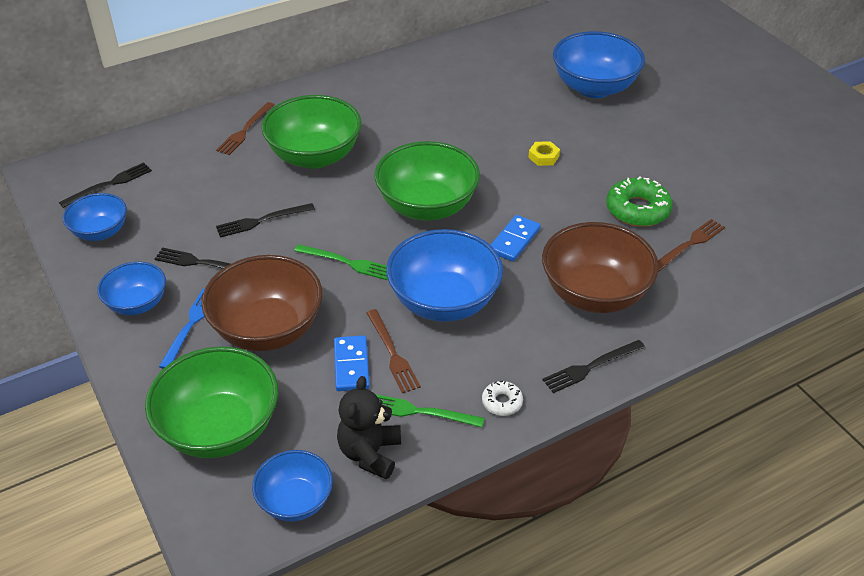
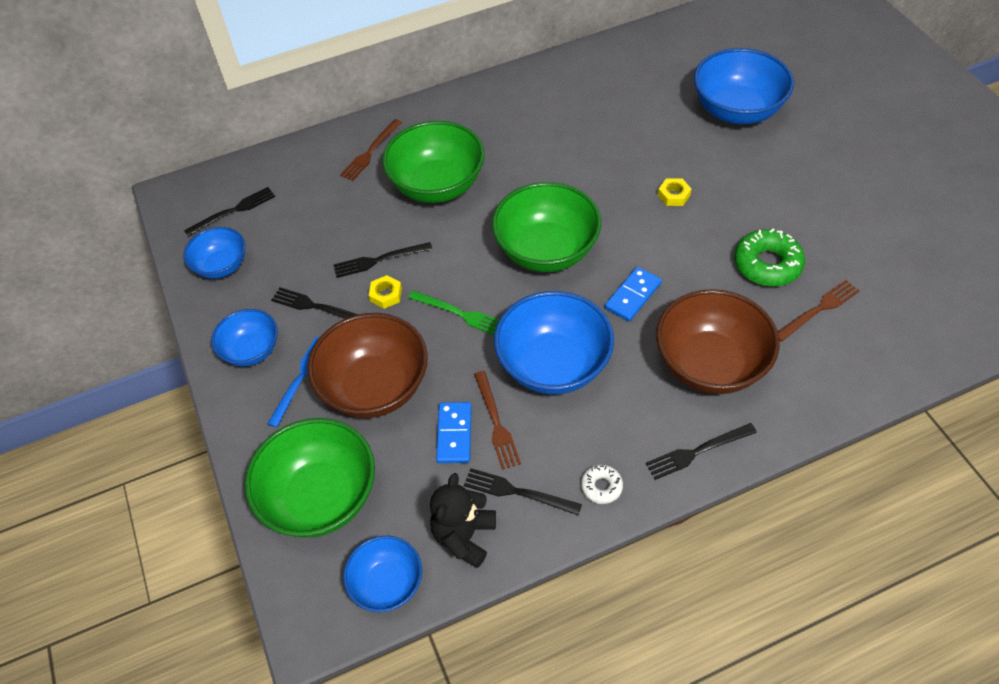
camera: 10 degrees right, 10 degrees up
(271, 250) = (386, 295): none -> yellow nut
(420, 412) = (518, 492): green fork -> black fork

